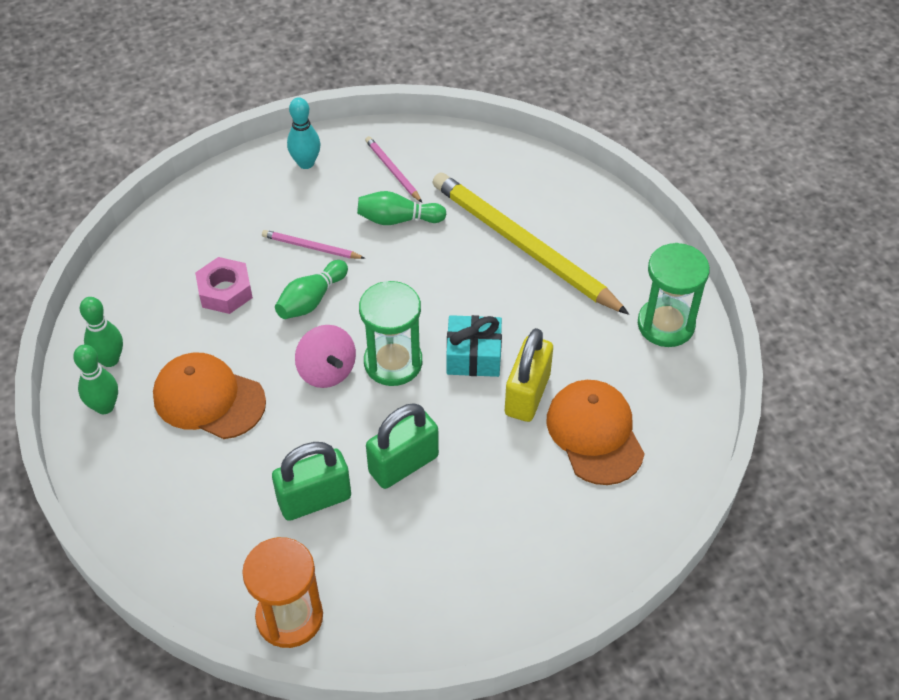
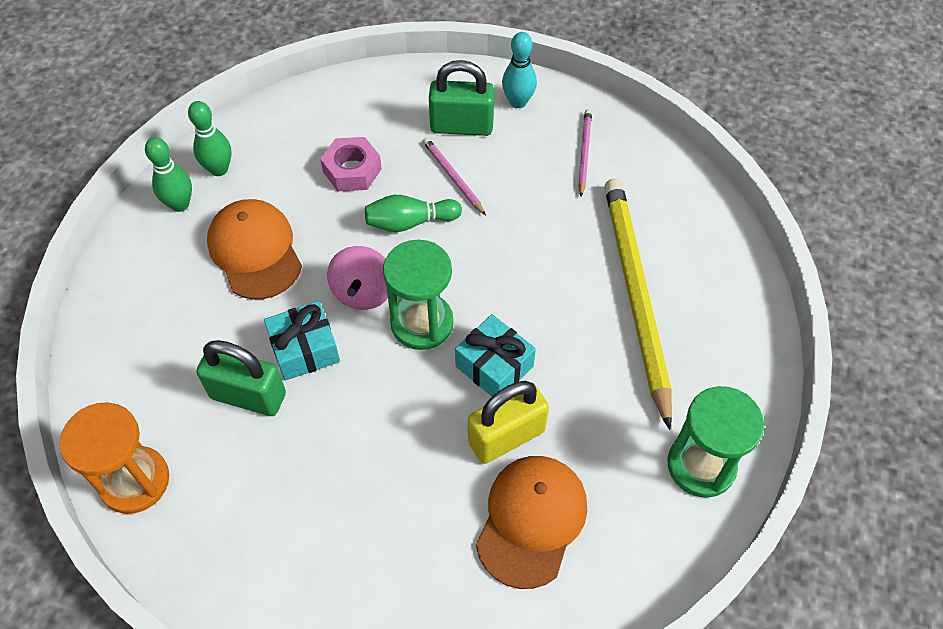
camera: 40 degrees right, 5 degrees up
(324, 439) = (305, 349): none -> turquoise gift
(398, 219) = (547, 199): green bowling pin -> none
(403, 464) = (344, 420): green padlock -> green padlock (462, 126)

